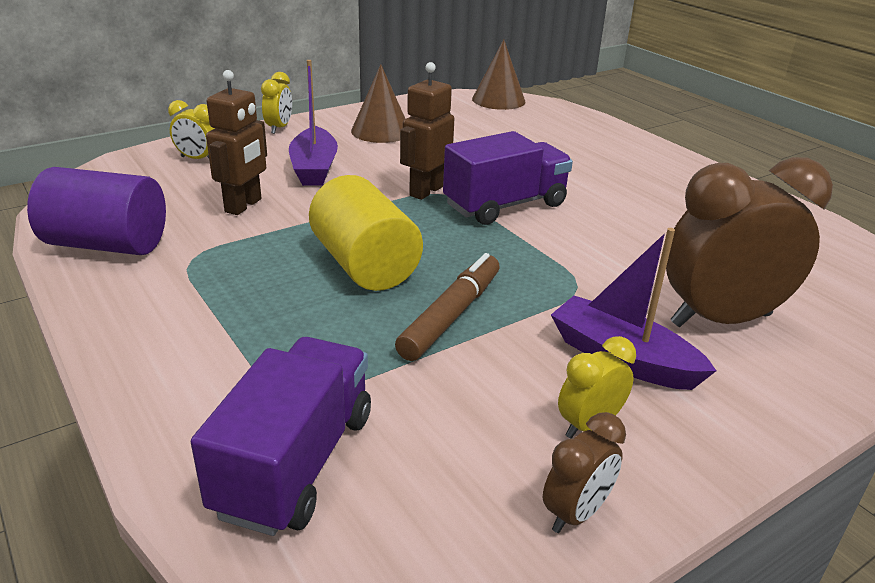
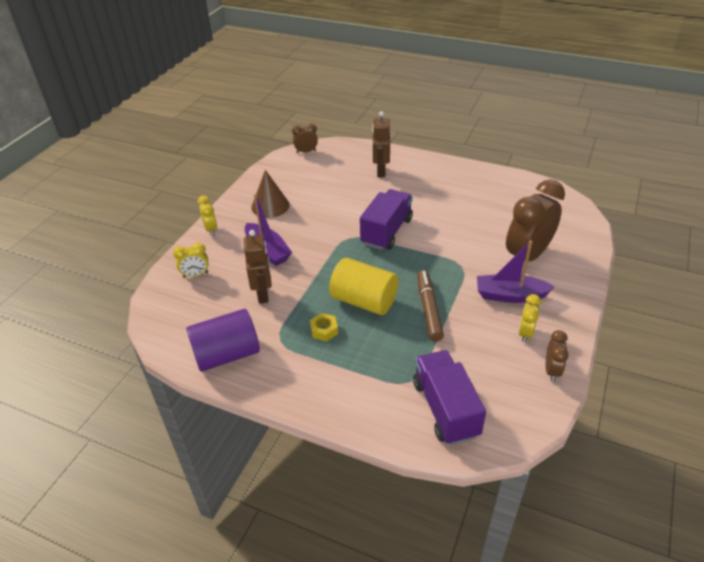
camera: 30 degrees left, 10 degrees up
(262, 273) = (324, 330): none -> yellow nut
(426, 191) = (341, 240): brown robot -> brown robot (380, 171)
(498, 100) = (306, 152): brown cone -> brown clock

